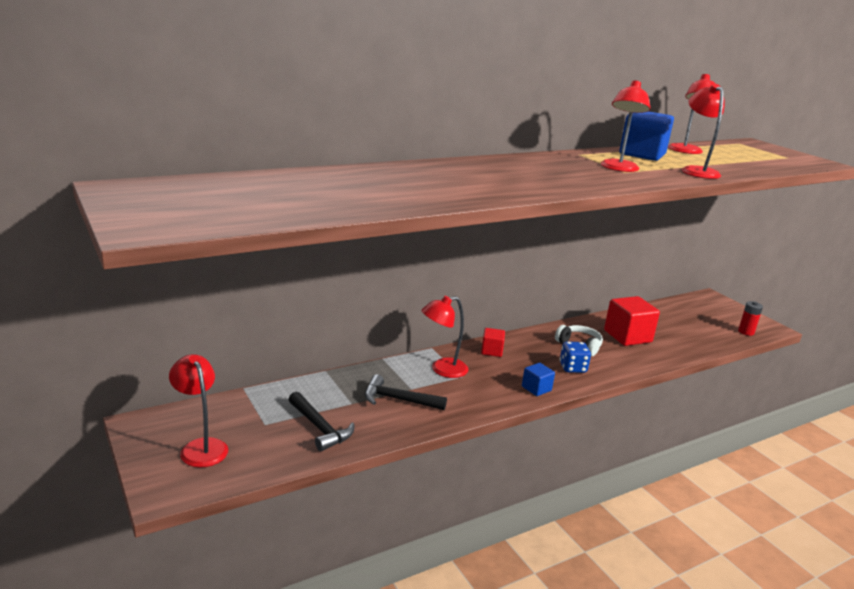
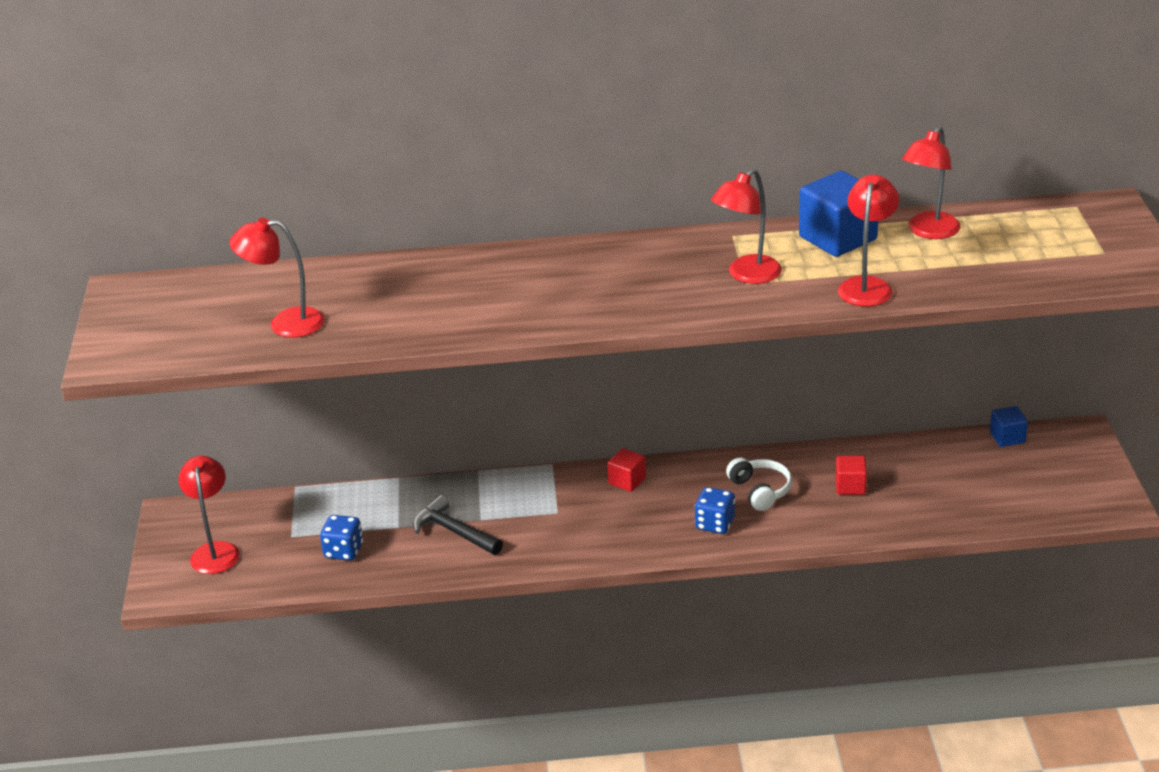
camera: 30 degrees right, 10 degrees up
(319, 428) = (344, 551): black hammer -> blue dice
(442, 370) = (539, 499): red lamp -> red lamp (285, 323)
(536, 388) = (636, 546): blue cube -> blue cube (1007, 437)
(627, 336) = (850, 486): red cube -> red cube, size x0.54
(746, 332) = (1060, 507): red battery -> none

